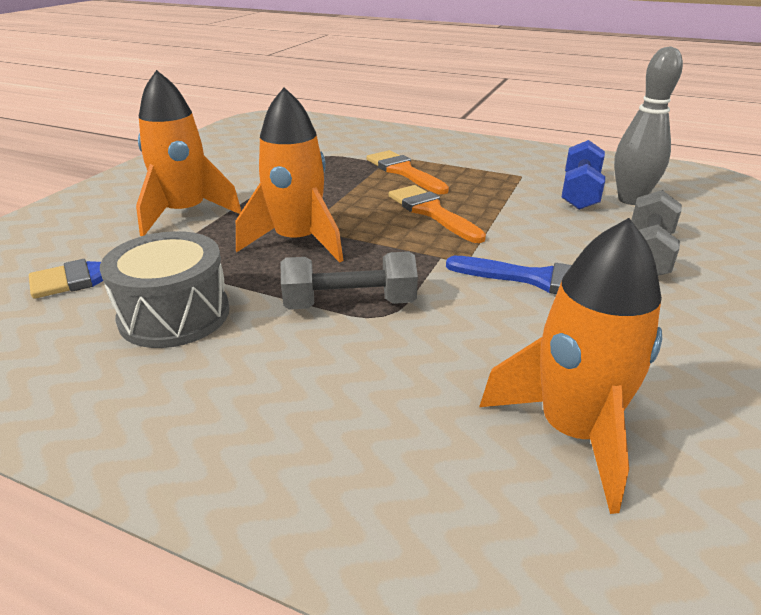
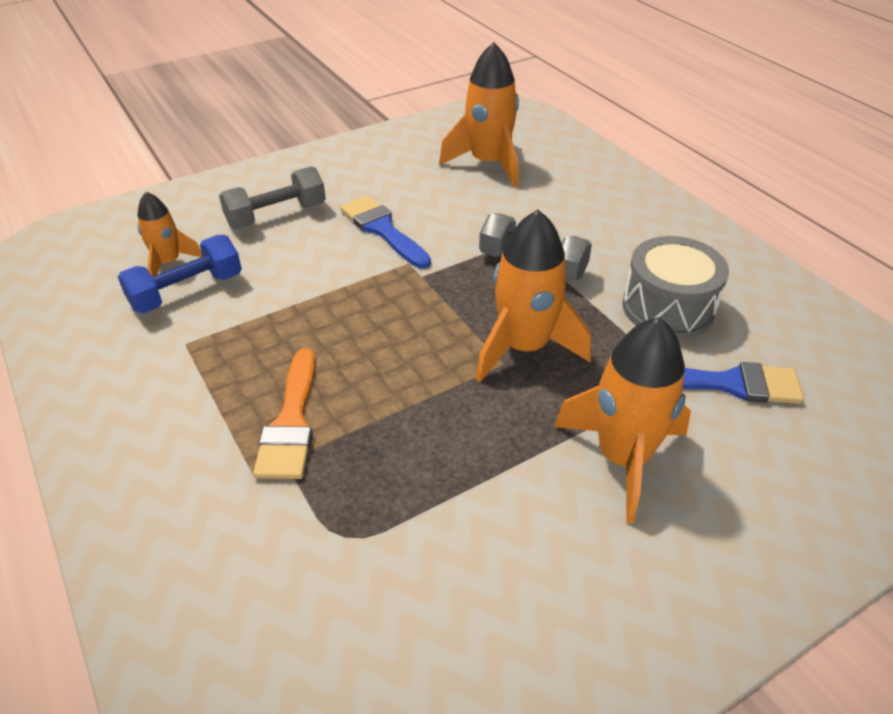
camera: 145 degrees left, 10 degrees up
(431, 212) = (359, 330): orange brush -> none
(630, 200) = (168, 263): grey bowling pin -> orange rocket

